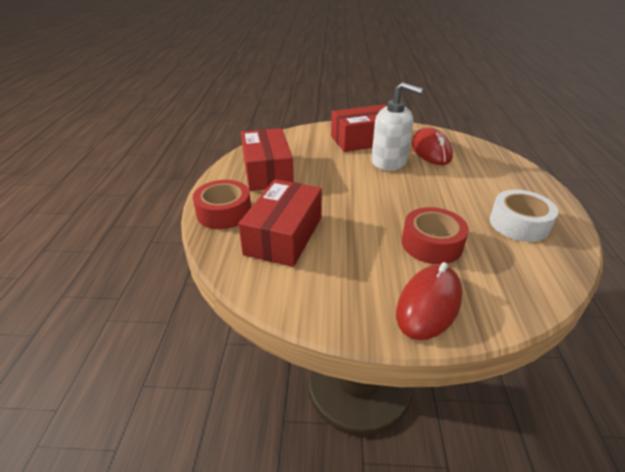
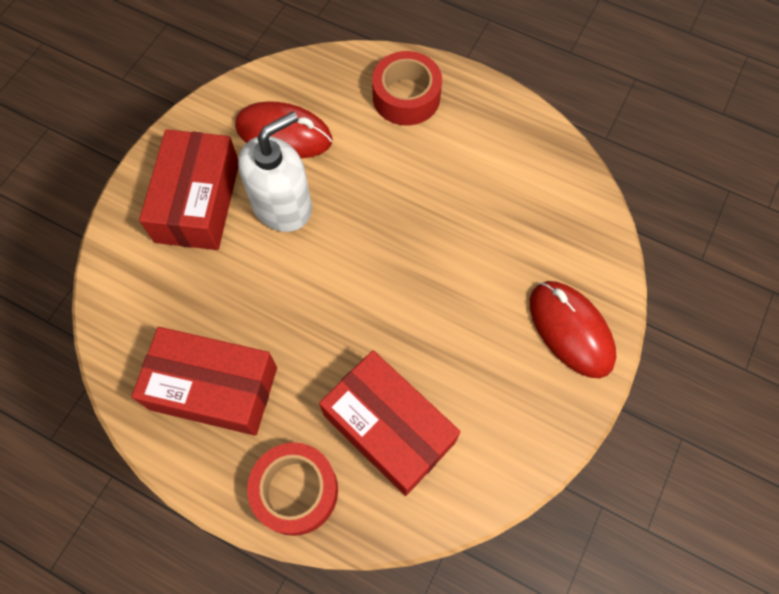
camera: 65 degrees left, 30 degrees up
(431, 244) = (483, 267): red tape -> red tape (406, 97)
(519, 224) = (491, 155): white tape -> none

